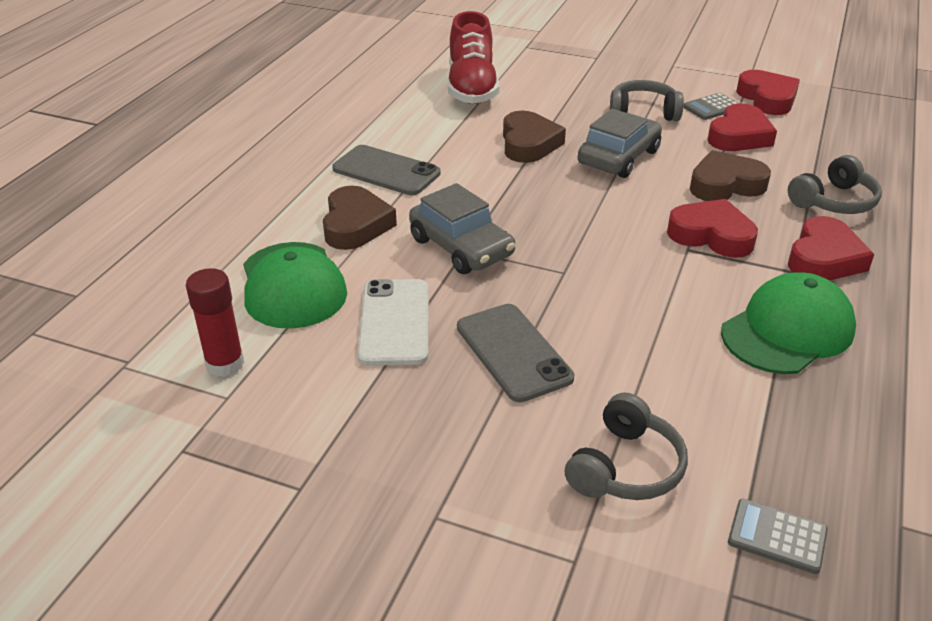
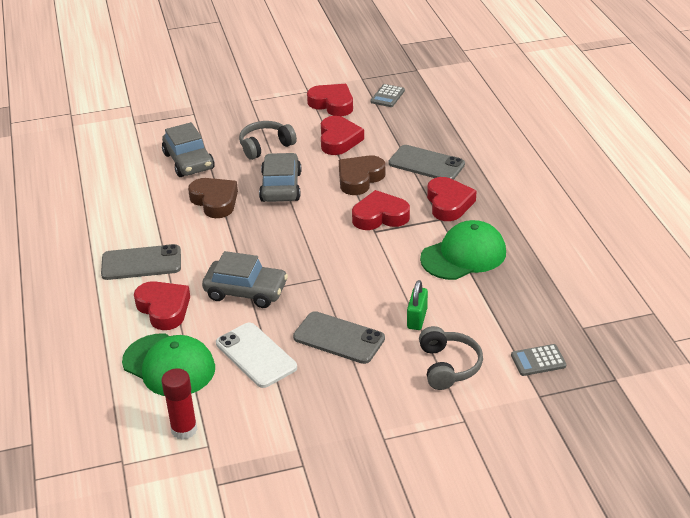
camera: 35 degrees left, 0 degrees up
(355, 225) = (164, 309): brown heart -> red heart
(472, 88) = (131, 174): red shoe -> none
(543, 97) = (188, 161): none -> grey car
(642, 380) = (417, 318): none -> green padlock
(711, 107) = (304, 125): grey calculator -> grey calculator (387, 96)
(787, 330) = (464, 255): green cap -> green cap turned 45 degrees clockwise
(833, 201) = (426, 164): grey headphones -> grey phone

